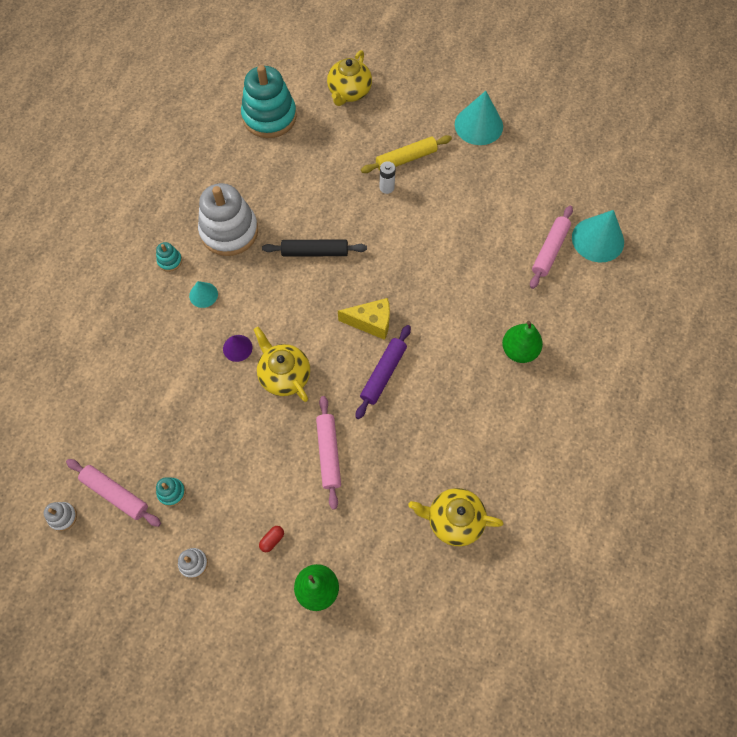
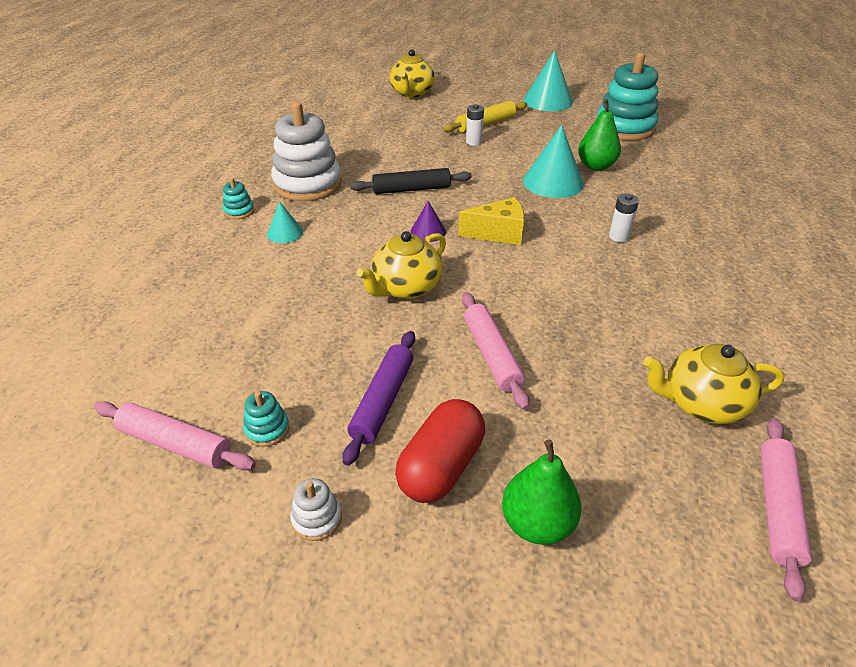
camera: 10 degrees left, 25 degrees down
(63, 517) = (84, 486): white stacking toy -> none
(237, 348) = (337, 271): purple cone -> purple cone (428, 231)
(269, 117) = (335, 112): turquoise stacking toy -> turquoise stacking toy (624, 128)
(272, 540) = (441, 466): red capsule -> red capsule, size x2.43
(284, 375) = (405, 288): yellow teapot -> yellow teapot turned 90 degrees counterclockwise
(383, 374) = (532, 273): purple rolling pin -> purple rolling pin (382, 401)
(466, 342) = (619, 236): none -> white battery
(519, 350) = (683, 237): green pear -> green pear (596, 166)
(549, 250) = (667, 165): pink rolling pin -> pink rolling pin (777, 508)
(598, 239) = (711, 154): turquoise cone -> turquoise cone (553, 182)

